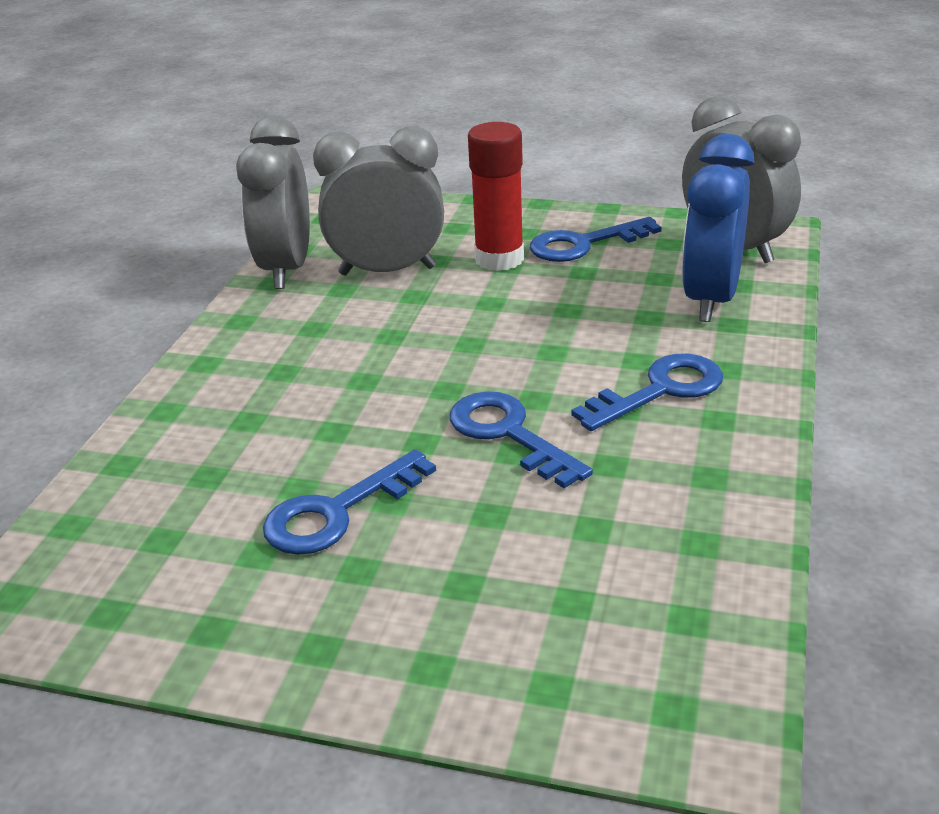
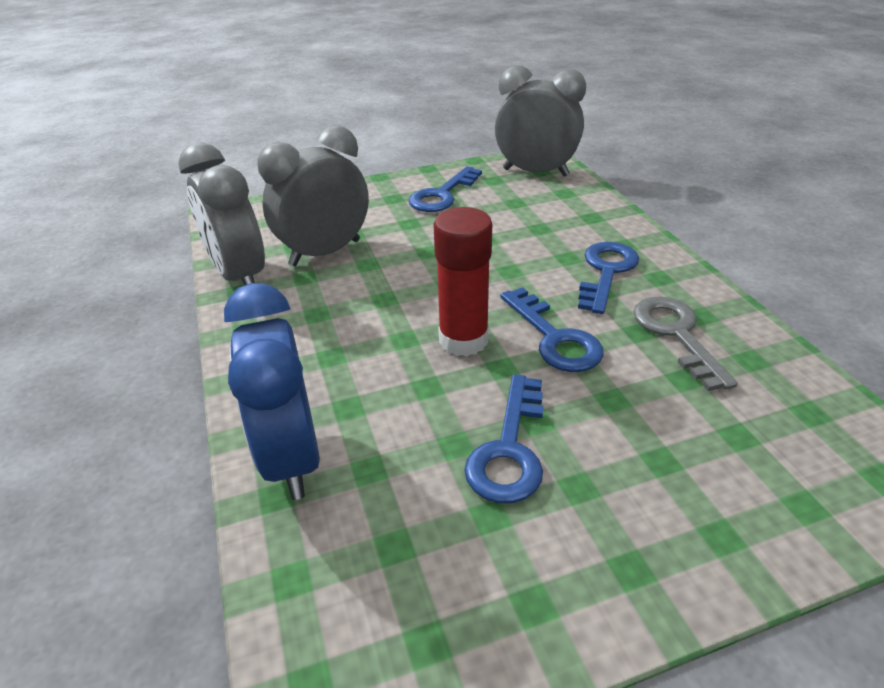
camera: 35 degrees left, 5 degrees up
(499, 259) = (398, 220): red glue stick -> red glue stick (463, 340)
(509, 434) = (554, 337): blue key -> blue key turned 135 degrees counterclockwise
(647, 484) = (676, 335): none -> grey key
(710, 299) = (561, 206): blue clock -> blue clock (291, 457)

